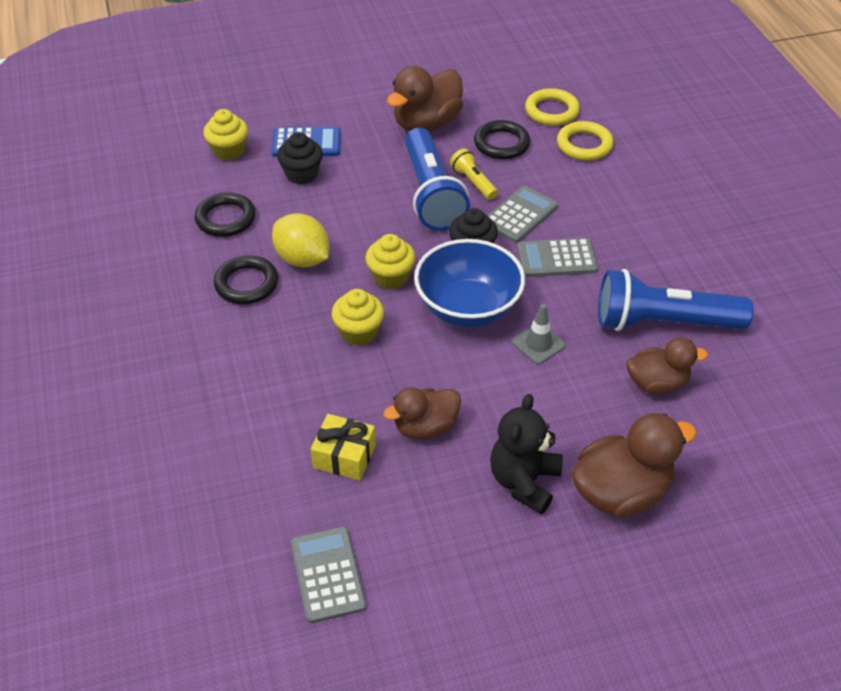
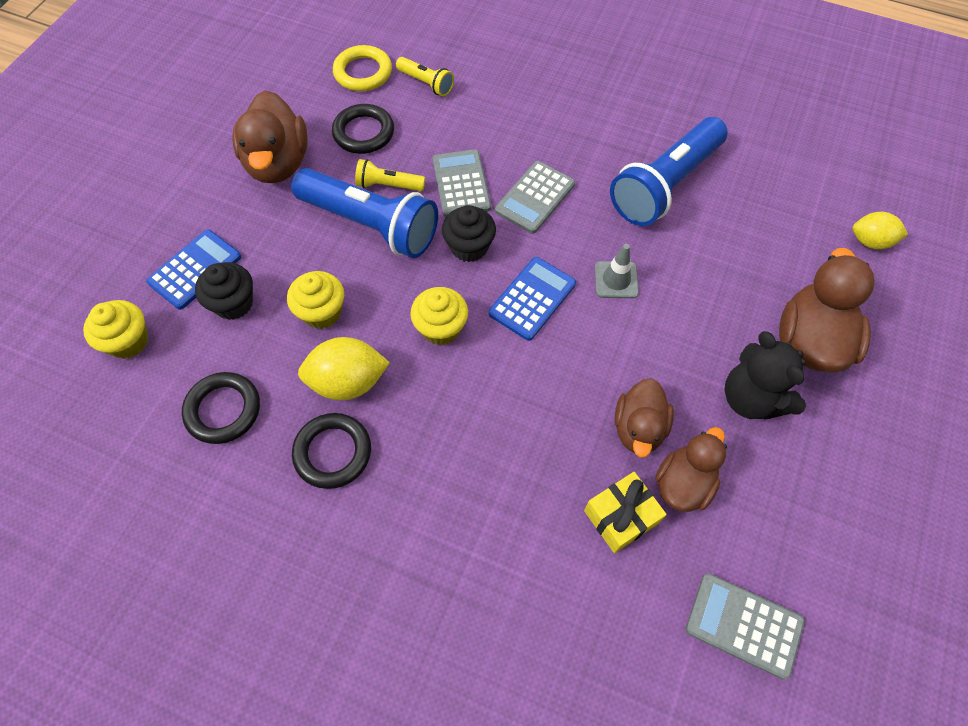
camera: 50 degrees left, 15 degrees up
(359, 332) = (484, 401): yellow cupcake -> yellow cupcake (322, 312)
(468, 308) = (532, 299): blue bowl -> blue calculator
(584, 145) = (426, 83): yellow ring -> yellow flashlight
(657, 383) = (722, 236): brown duck -> brown duck (683, 483)
(776, 484) = (870, 241): none -> yellow lemon

